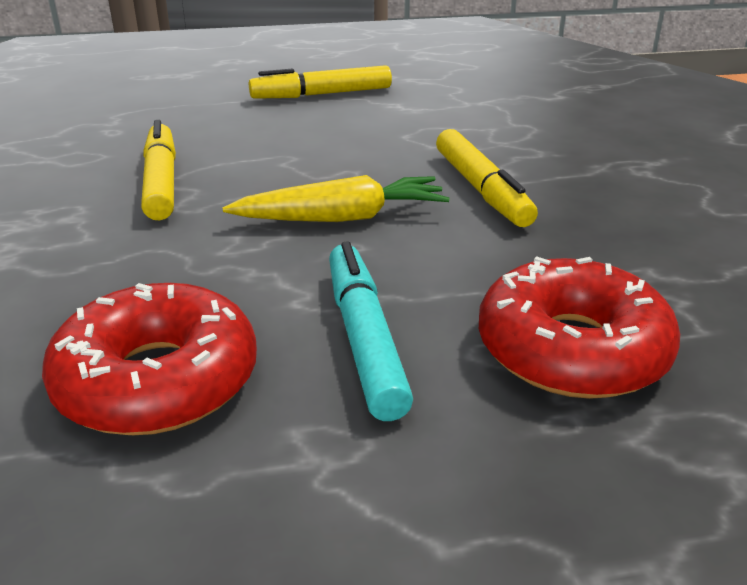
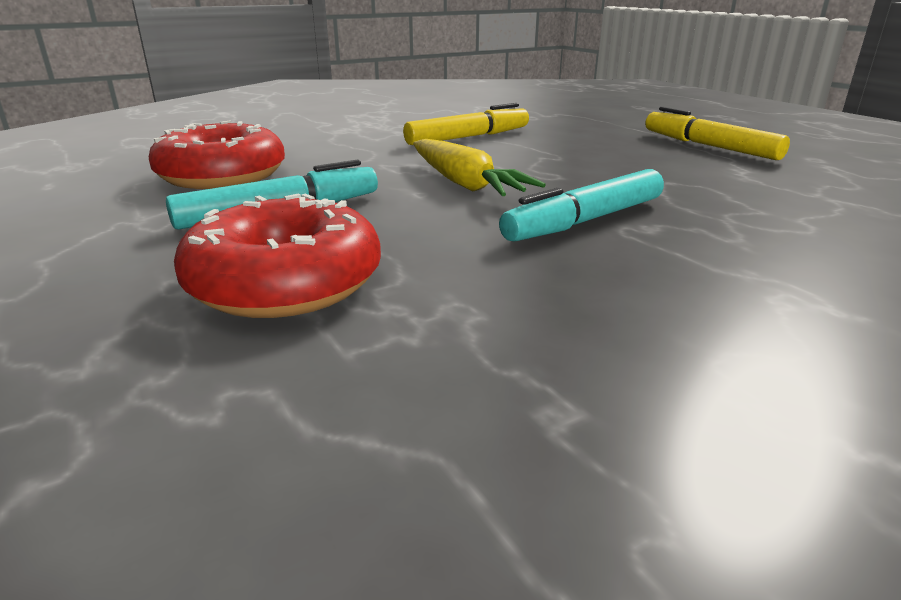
camera: 70 degrees right, 5 degrees down
(481, 189) = (585, 221): yellow marker -> turquoise marker

